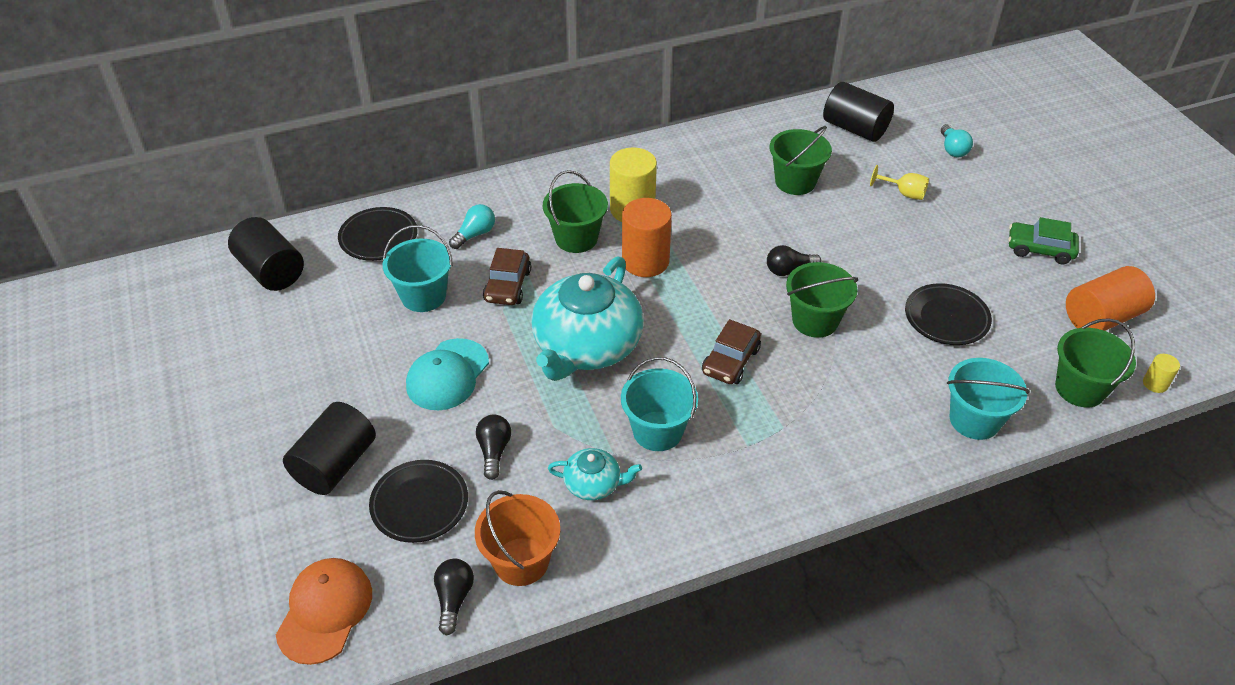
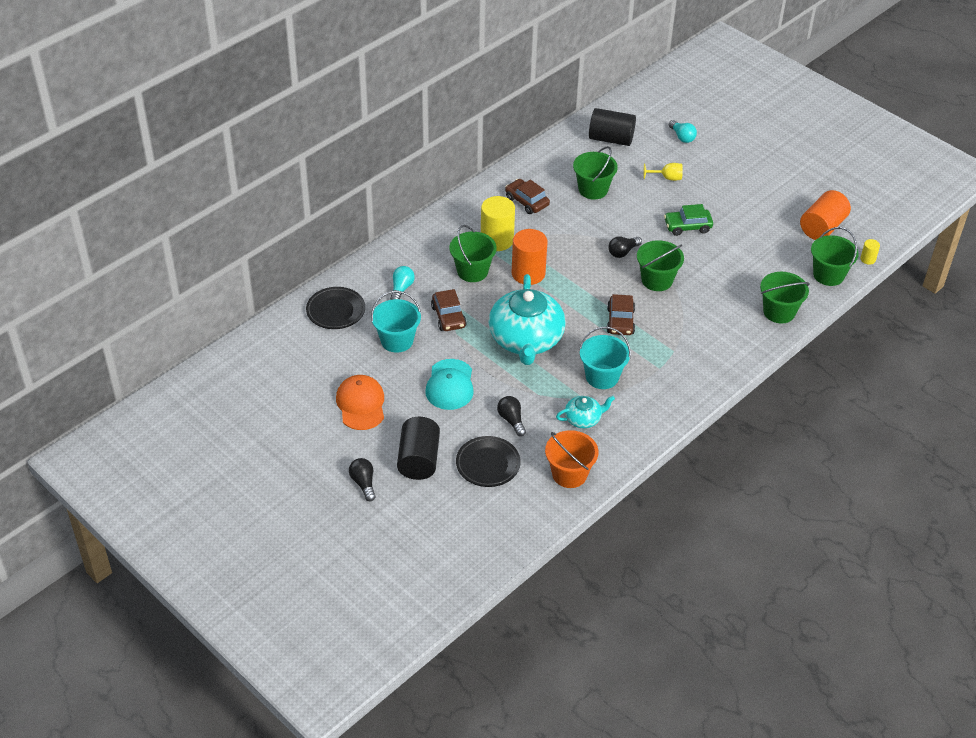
camera: 25 degrees left, 0 degrees up
(271, 271) = (277, 356): black cylinder -> none
(325, 611) = (475, 538): orange cap -> orange cap (361, 404)
(454, 599) = (544, 506): black light bulb -> black light bulb (363, 483)
(700, 174) = (526, 201): none -> brown car
(946, 318) = (734, 255): black plate -> none
(974, 420) = (779, 312): turquoise bucket -> green bucket
(1040, 249) = (768, 193): green car -> green car (687, 226)

